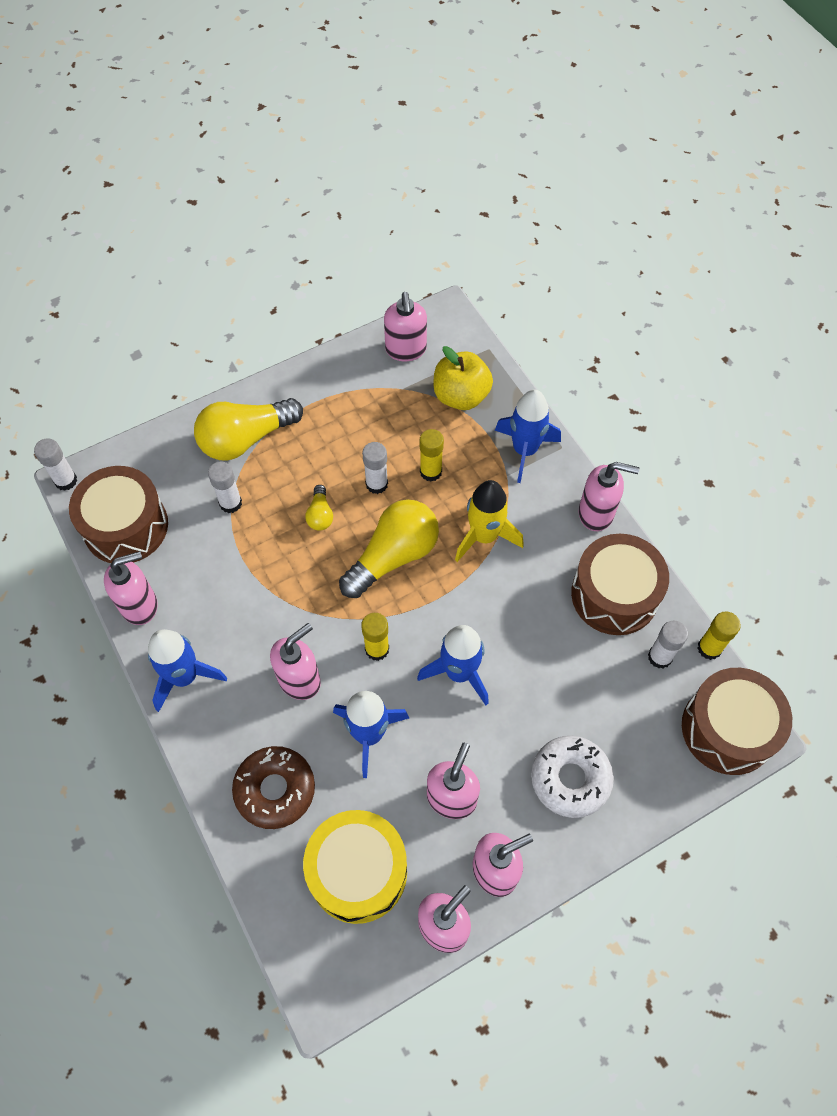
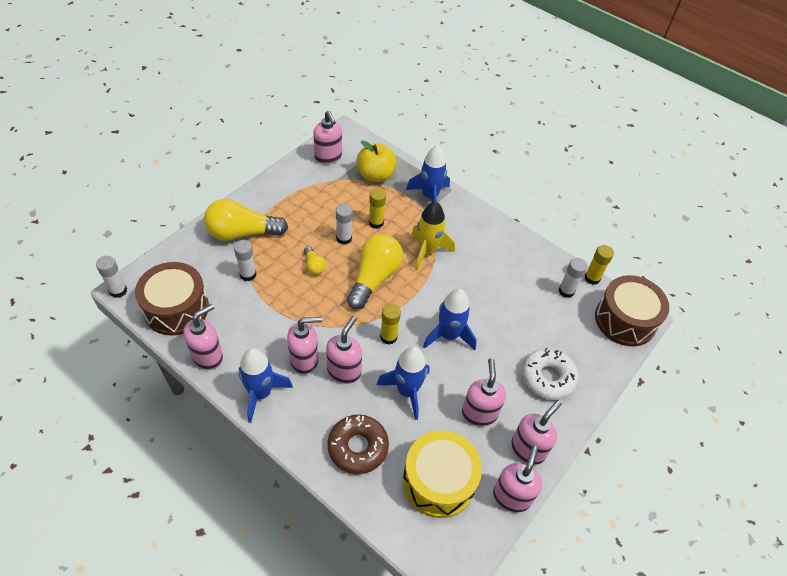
camera: 25 degrees left, 10 degrees down
(246, 439) = (242, 233): yellow light bulb -> yellow light bulb turned 45 degrees clockwise
(596, 513) = (490, 221): pink soap dispenser -> pink soap dispenser (304, 360)
(614, 595) = (522, 263): brown drum -> none

